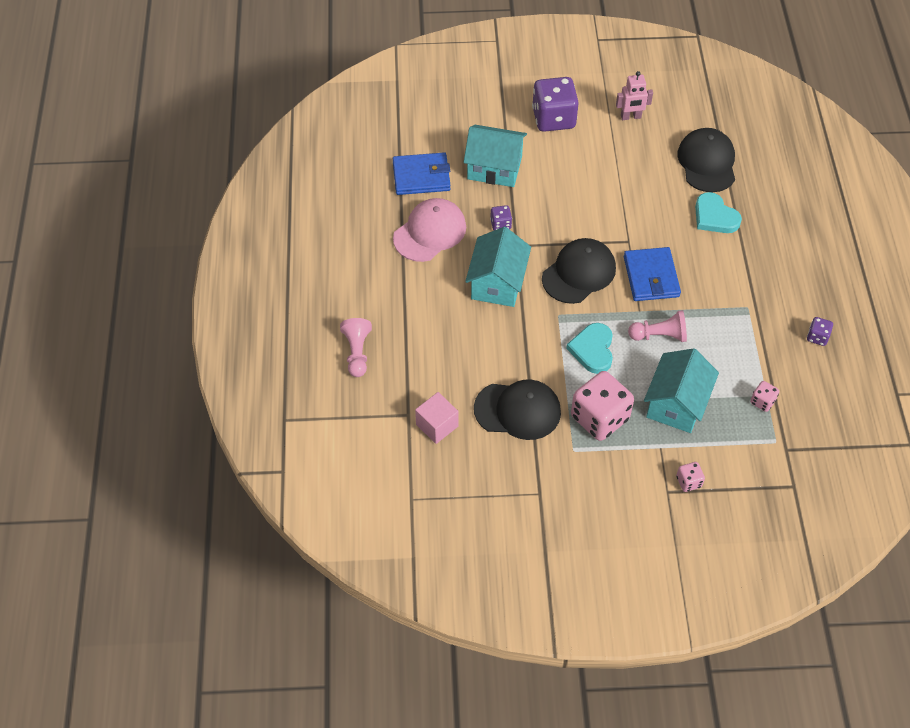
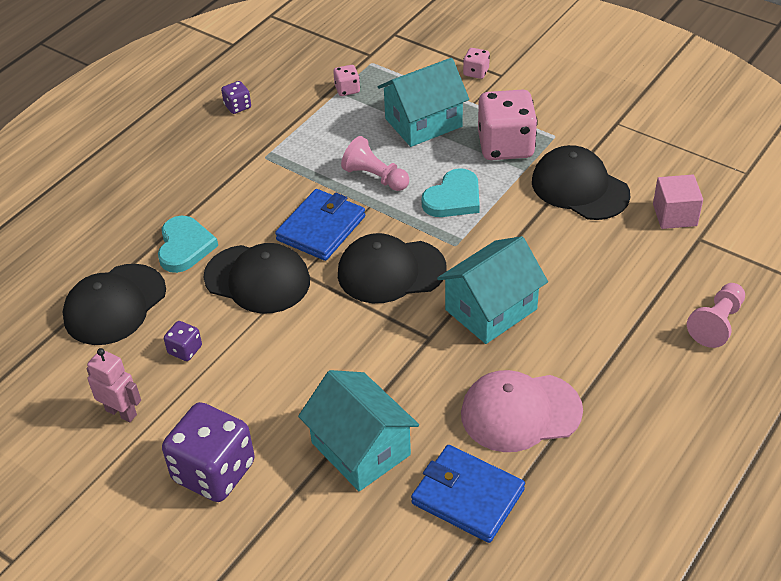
camera: 140 degrees left, 10 degrees down
(500, 224) = (424, 372): purple dice -> purple dice (185, 350)
(649, 222) = (257, 279): none -> black cap

